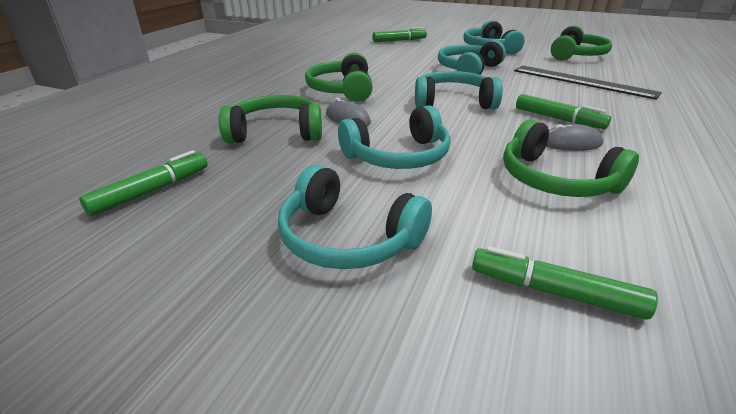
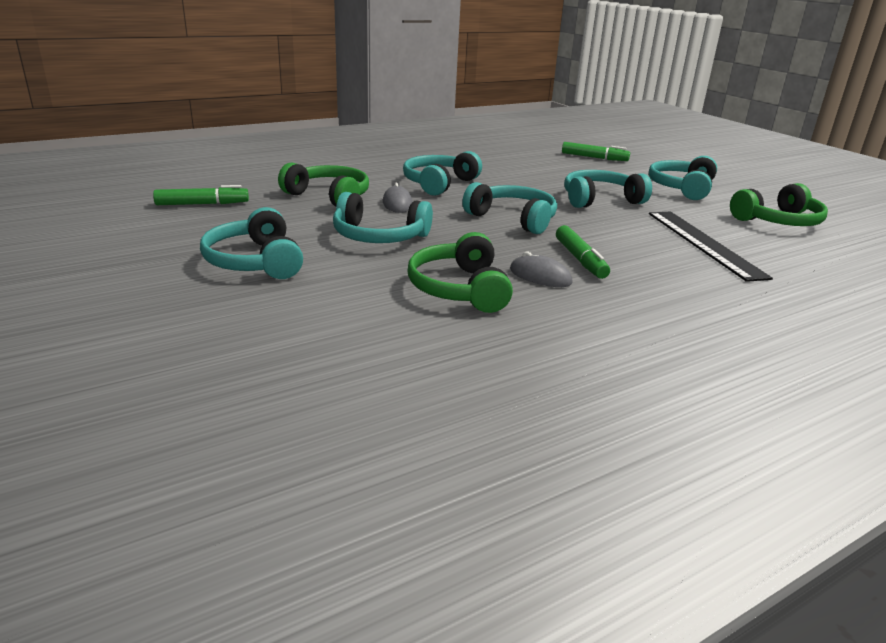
camera: 35 degrees right, 5 degrees down
(342, 90) = (439, 183): green headphones -> turquoise headphones
(554, 292) = (310, 327): green marker -> none

